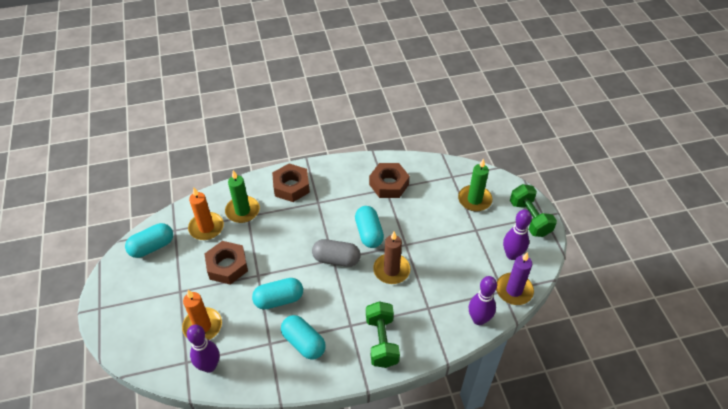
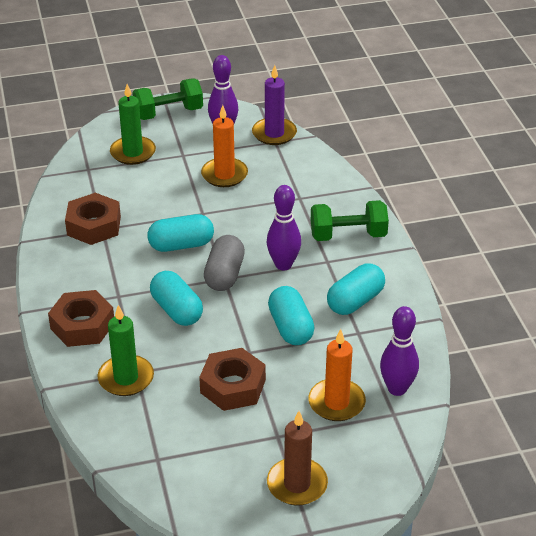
camera: 90 degrees left, 10 degrees down
(152, 247) = (191, 483): turquoise capsule -> turquoise capsule (176, 310)
(206, 227) = (156, 419): orange candle -> orange candle (224, 175)
(391, 270) = (243, 226): brown candle -> brown candle (297, 484)
(478, 319) = (314, 161): purple bowling pin -> purple bowling pin (283, 265)

